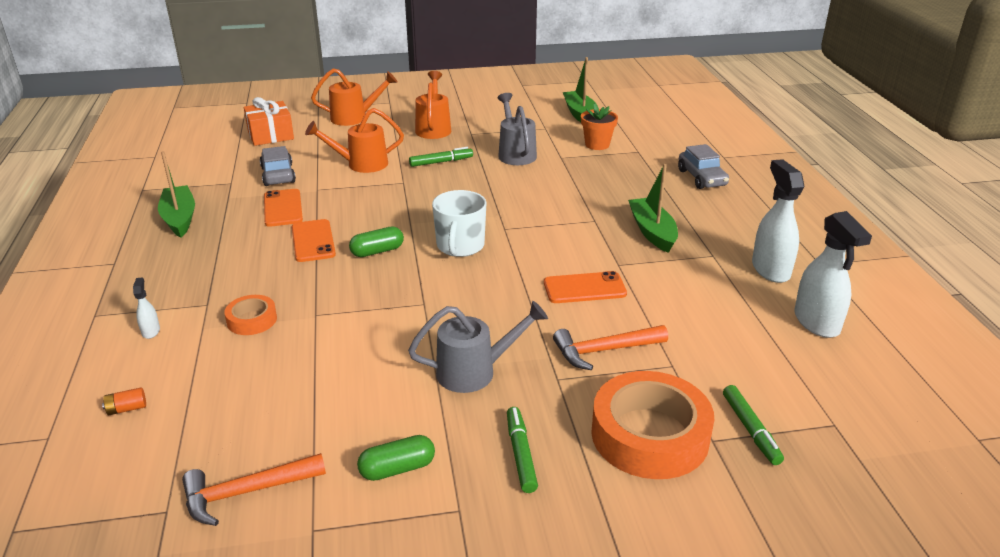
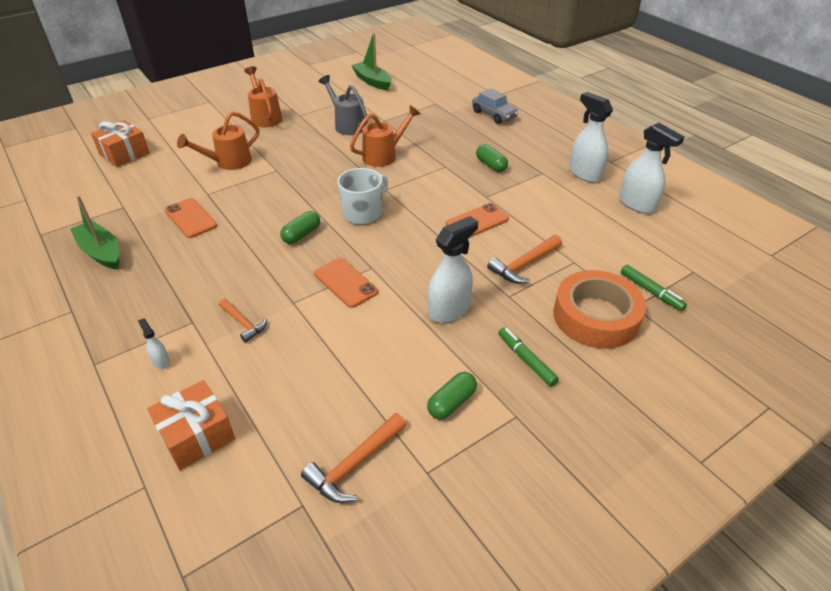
camera: 25 degrees left, 10 degrees up
(127, 409) = (196, 435): orange battery -> orange gift
(252, 320) = (243, 323): orange tape -> orange hammer
(278, 175) = (162, 189): grey car -> none
(313, 241) = (241, 240): orange phone -> orange phone (345, 283)
(354, 118) = (189, 121): orange watering can -> orange watering can (384, 155)
(441, 162) = (294, 145): green marker -> none
(460, 246) = (363, 213): white mug -> white mug turned 120 degrees counterclockwise
(474, 372) = (449, 309): grey watering can -> white spray bottle
(597, 144) = (402, 104): orange flower pot -> none
(652, 232) = (491, 165): green boat -> green capsule

